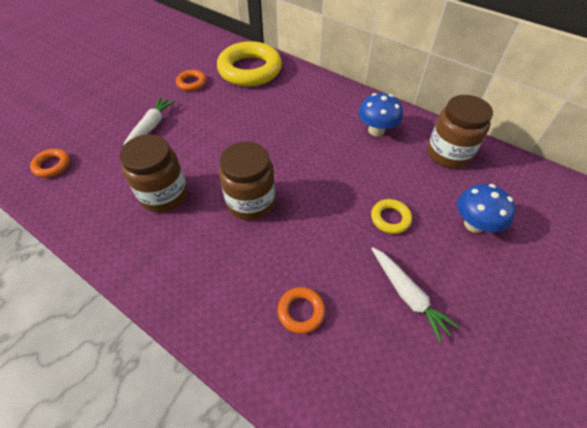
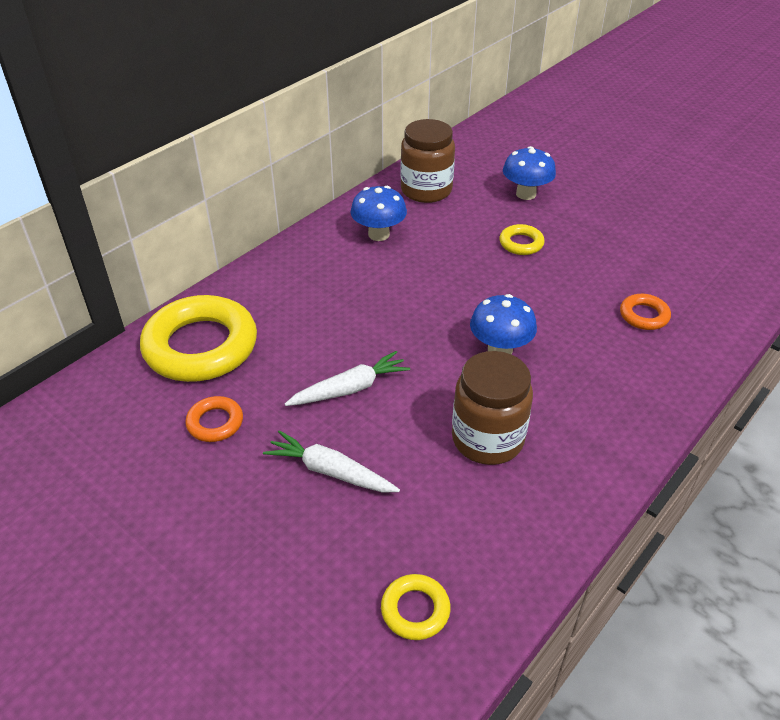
camera: 85 degrees left, 10 degrees down
(52, 165) = (415, 610): orange ring -> yellow ring
(251, 202) = (500, 349): brown jar -> blue mushroom
(407, 295) = (612, 246): white carrot -> white carrot (350, 389)

